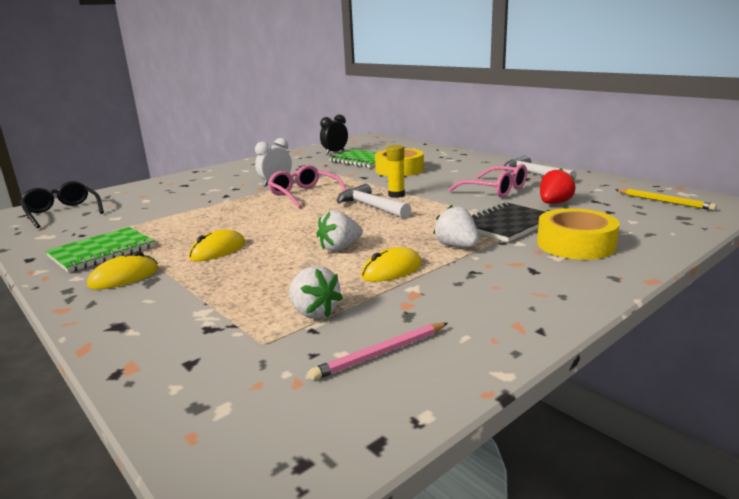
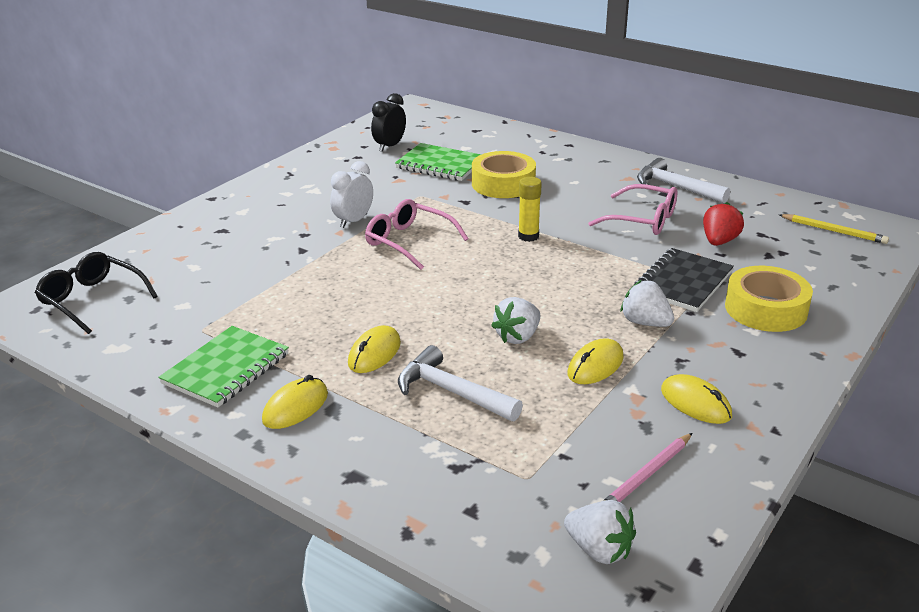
camera: 15 degrees left, 10 degrees up
(314, 312) = (551, 433): white strawberry -> white strawberry (599, 550)
(371, 207) = (509, 261): white hammer -> white hammer (452, 392)
(468, 303) = (695, 403): none -> yellow mouse

